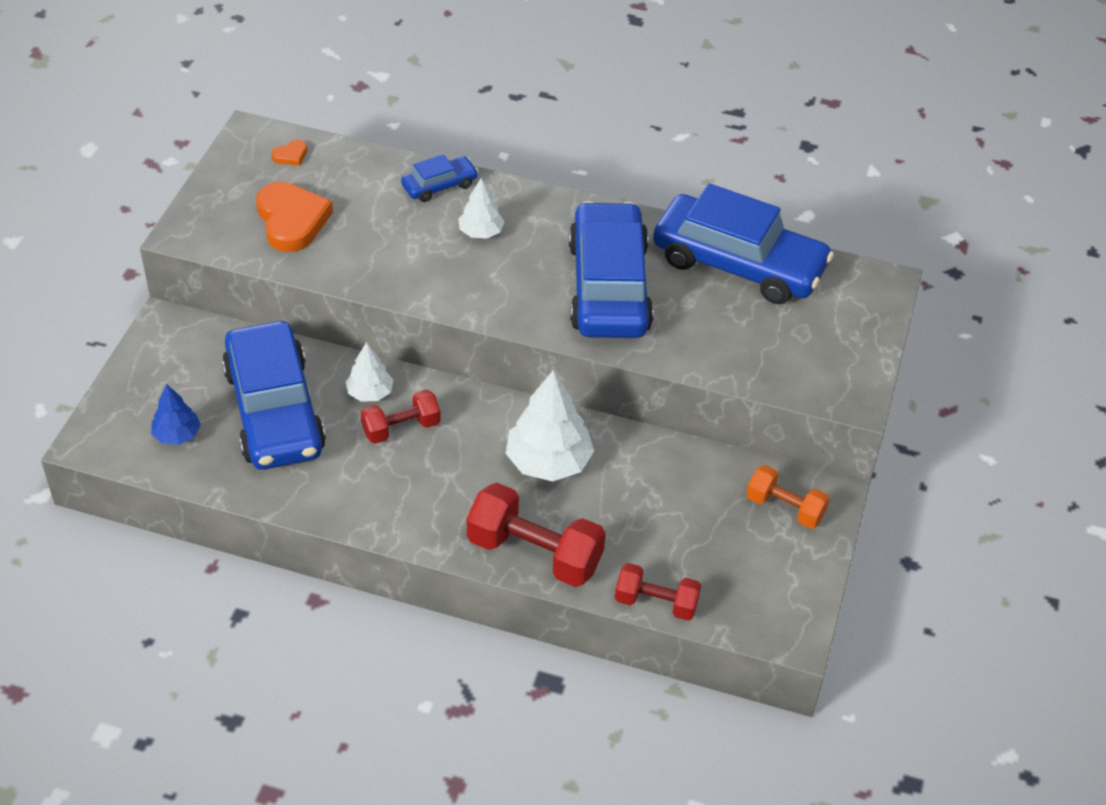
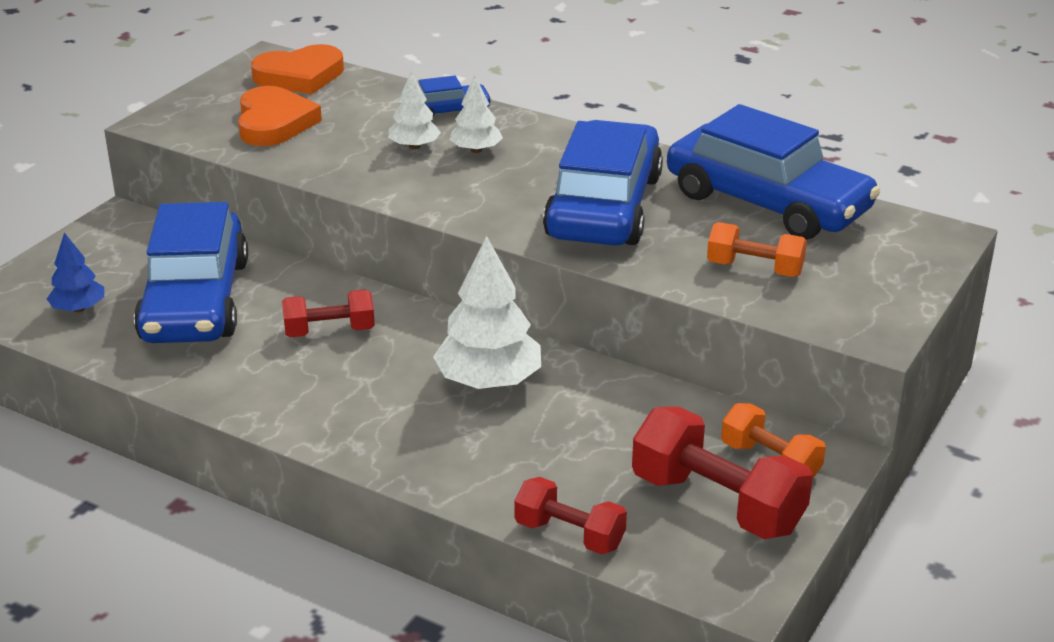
camera: 15 degrees right, 15 degrees down
(290, 155) = (300, 76): orange heart -> orange heart, size x2.28
(370, 393) = (309, 297): white tree -> white tree (414, 146)
(534, 553) = (435, 465): red dumbbell -> red dumbbell (717, 504)
(747, 341) = (754, 269): none -> orange dumbbell

